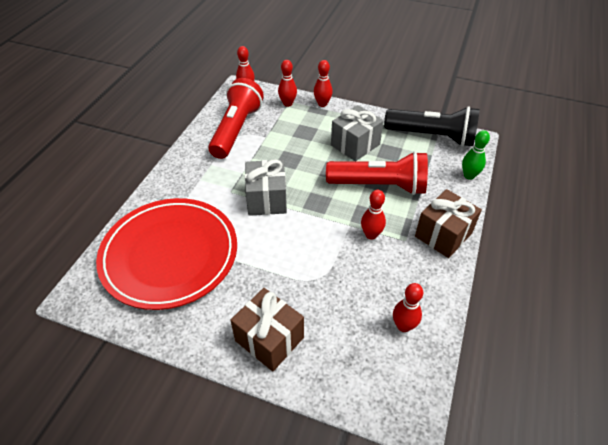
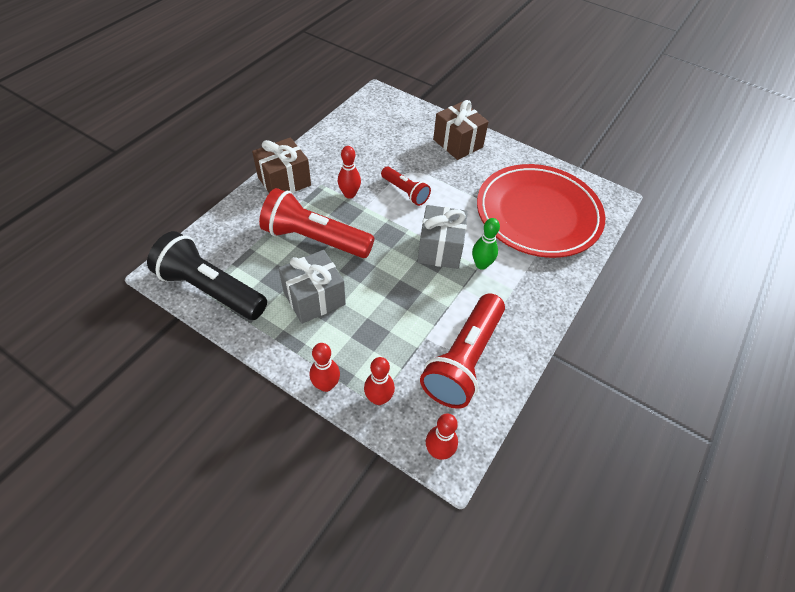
camera: 170 degrees left, 5 degrees up
(315, 250) = (405, 192): none -> red flashlight
(403, 326) = (358, 132): red bowling pin -> none
(469, 175) = (211, 230): green bowling pin -> green bowling pin (481, 264)

